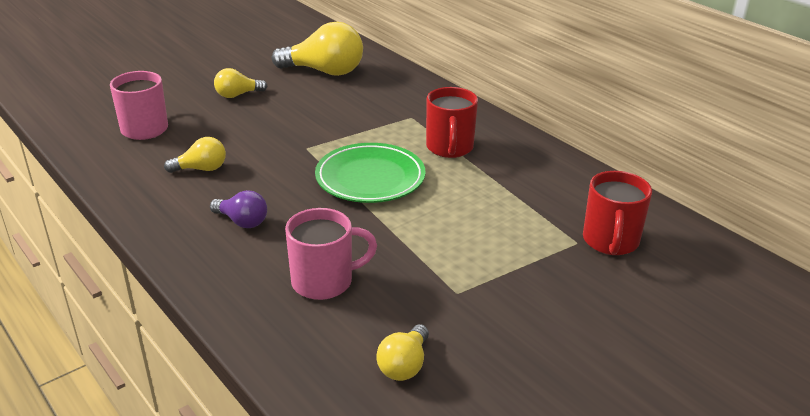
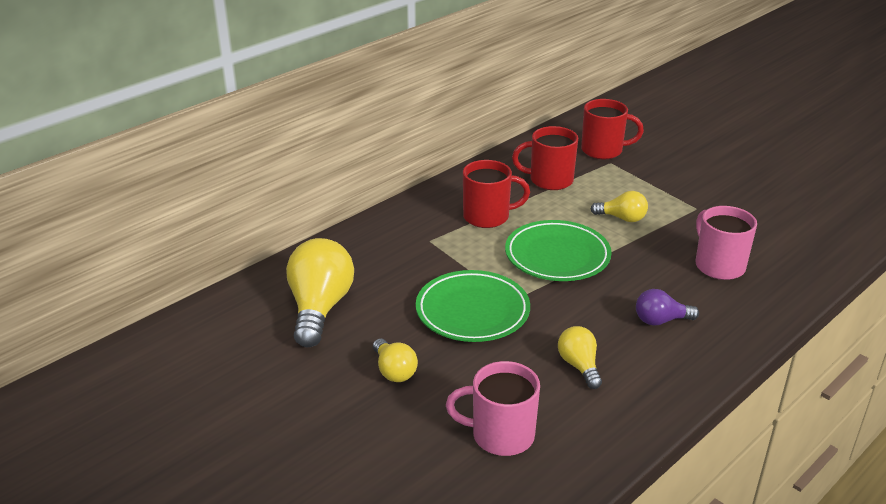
camera: 95 degrees left, 0 degrees up
(242, 222) = (660, 320): purple light bulb -> purple light bulb turned 120 degrees counterclockwise
(297, 129) = (472, 311): none -> green plate
(404, 365) = (783, 225): yellow light bulb -> yellow light bulb (622, 218)
(527, 192) = (549, 180): none -> red mug

